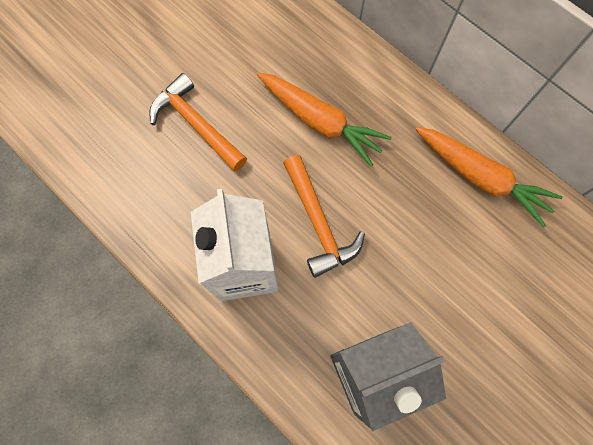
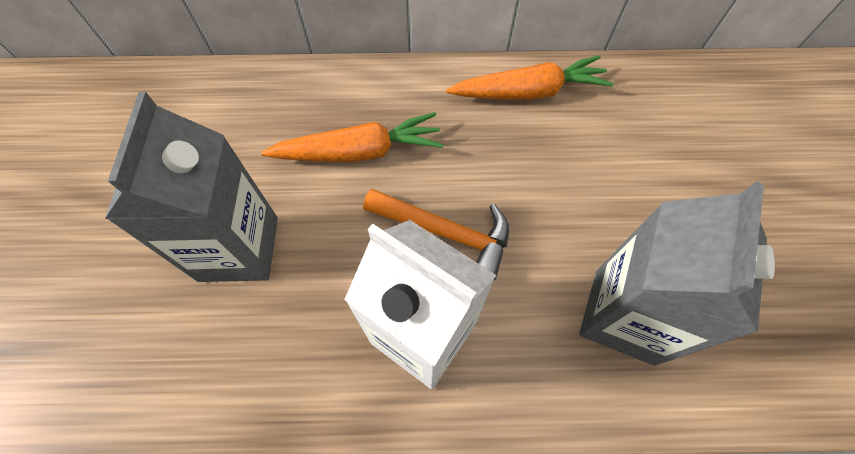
camera: 45 degrees left, 10 degrees down
(196, 124) = (239, 248): orange hammer -> grey carton

